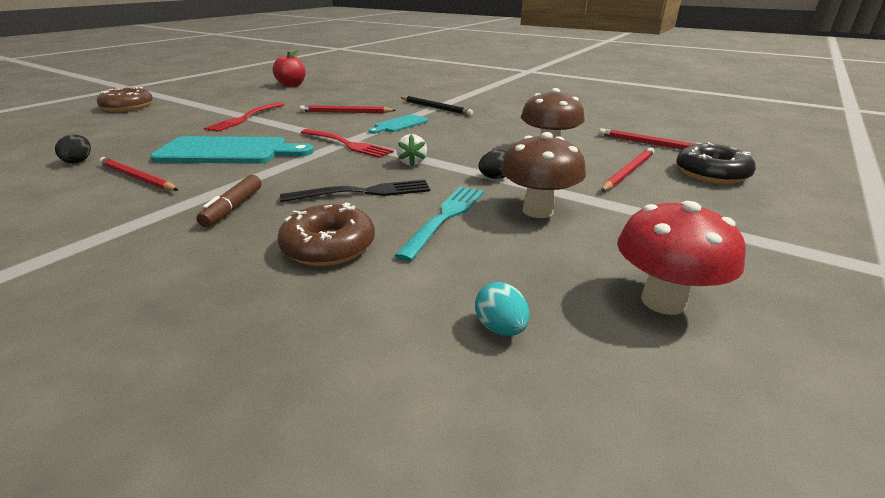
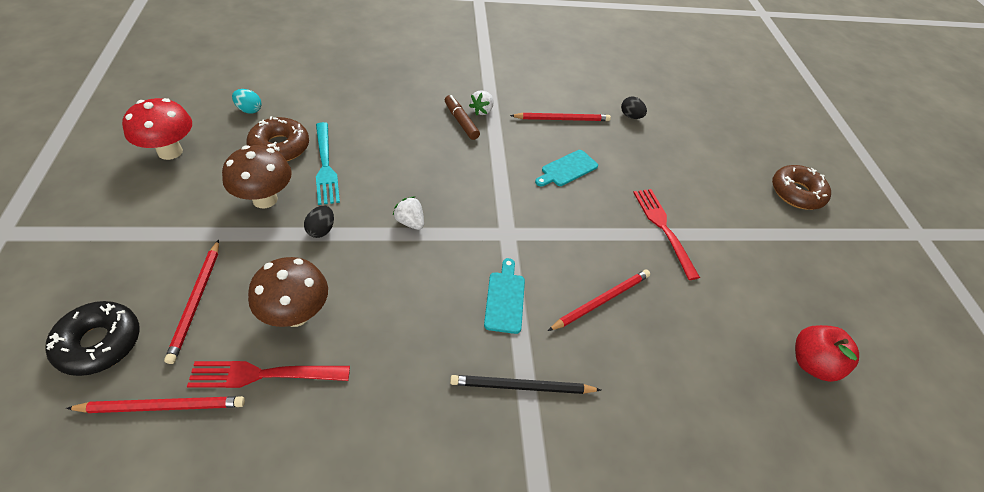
camera: 135 degrees right, 20 degrees up
(188, 210) = (482, 110): none -> white strawberry
(228, 152) = (567, 169): turquoise cutting board -> turquoise cutting board, size x0.52
(329, 246) = (370, 119): brown donut -> brown donut (280, 147)
(347, 144) = (499, 226): red fork -> red fork (264, 374)
(363, 192) = (404, 167): black fork -> none

